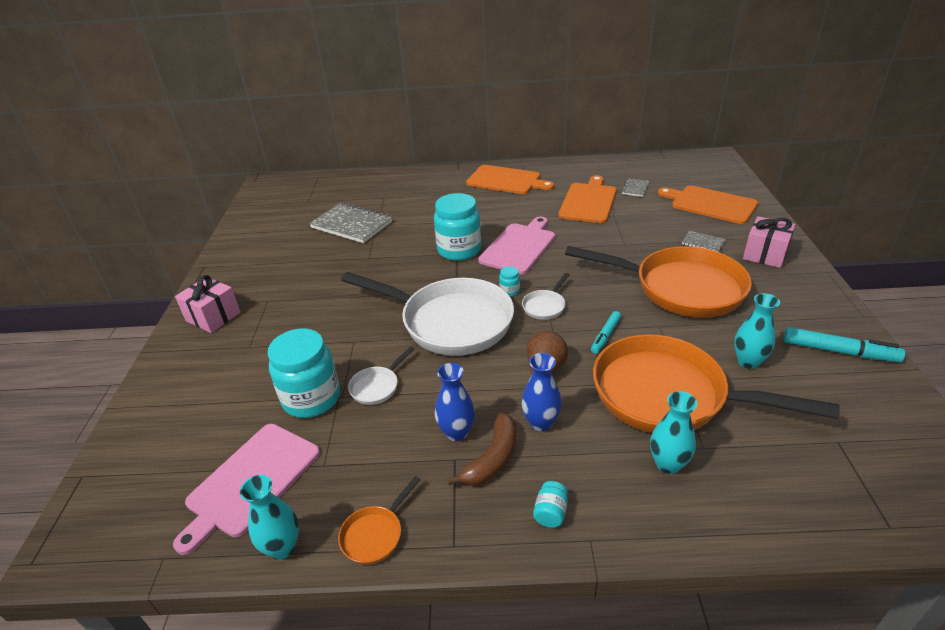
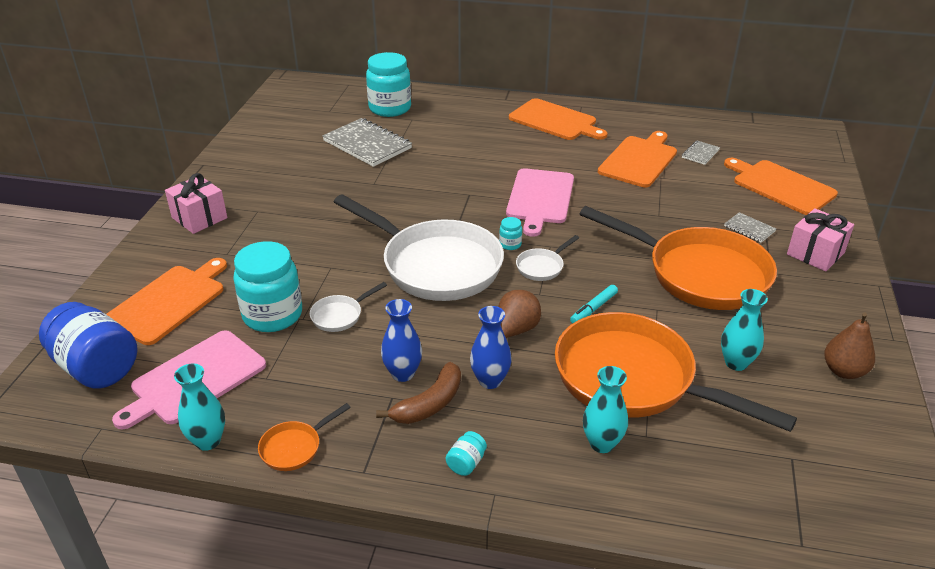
camera: 10 degrees right, 0 degrees up
(143, 490) = (96, 368): none -> blue jar
(203, 405) = (169, 302): none -> orange cutting board
(459, 250) = (473, 191): turquoise jar -> turquoise jar (390, 108)
(519, 247) = (540, 198): pink cutting board -> pink cutting board turned 150 degrees clockwise
(839, 351) = (843, 371): turquoise marker -> brown pear

